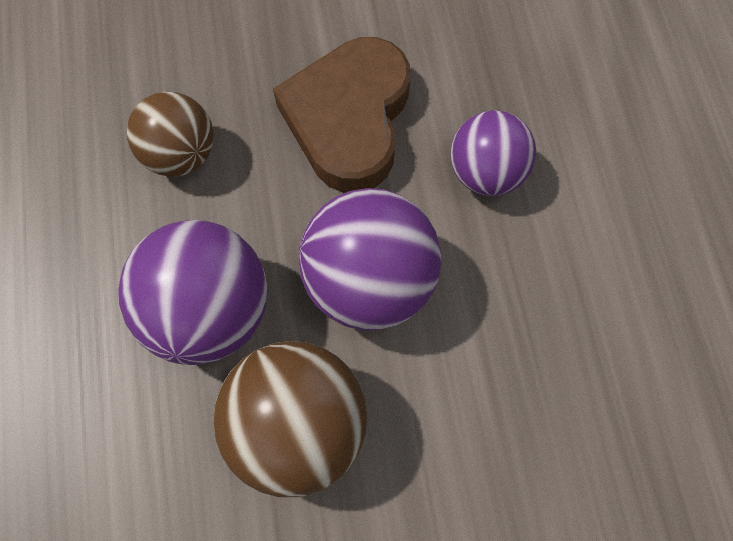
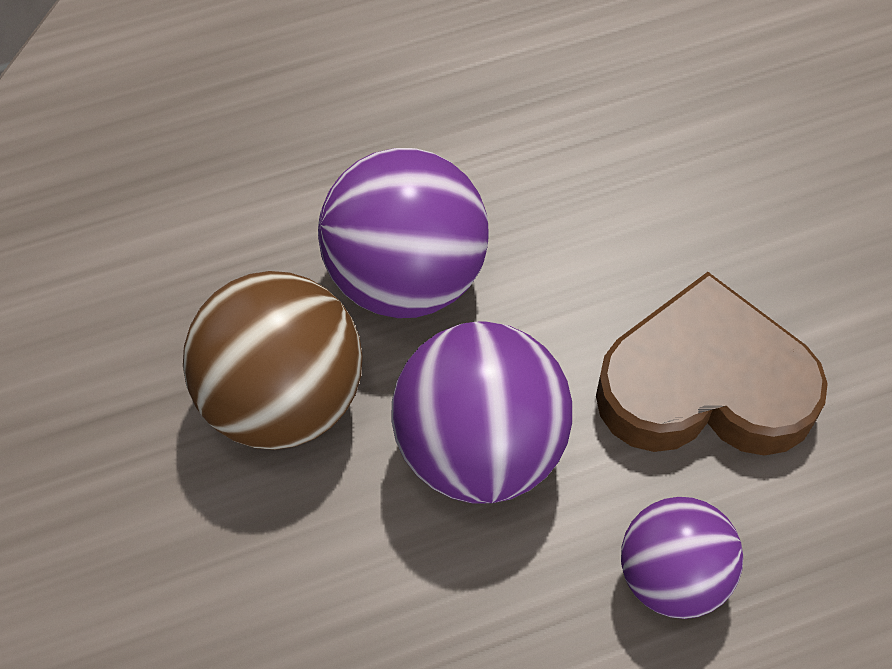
camera: 80 degrees right, 10 degrees down
(181, 153) = (602, 200): brown ball -> none

